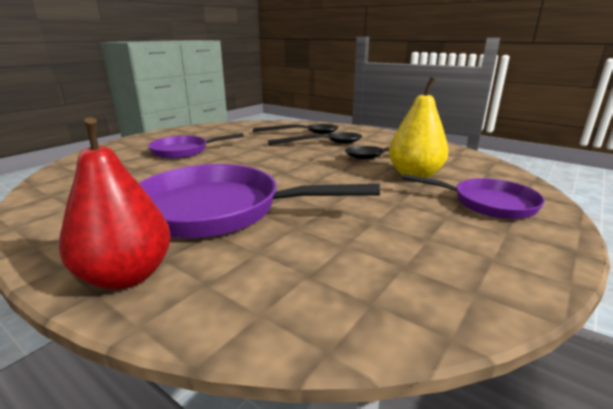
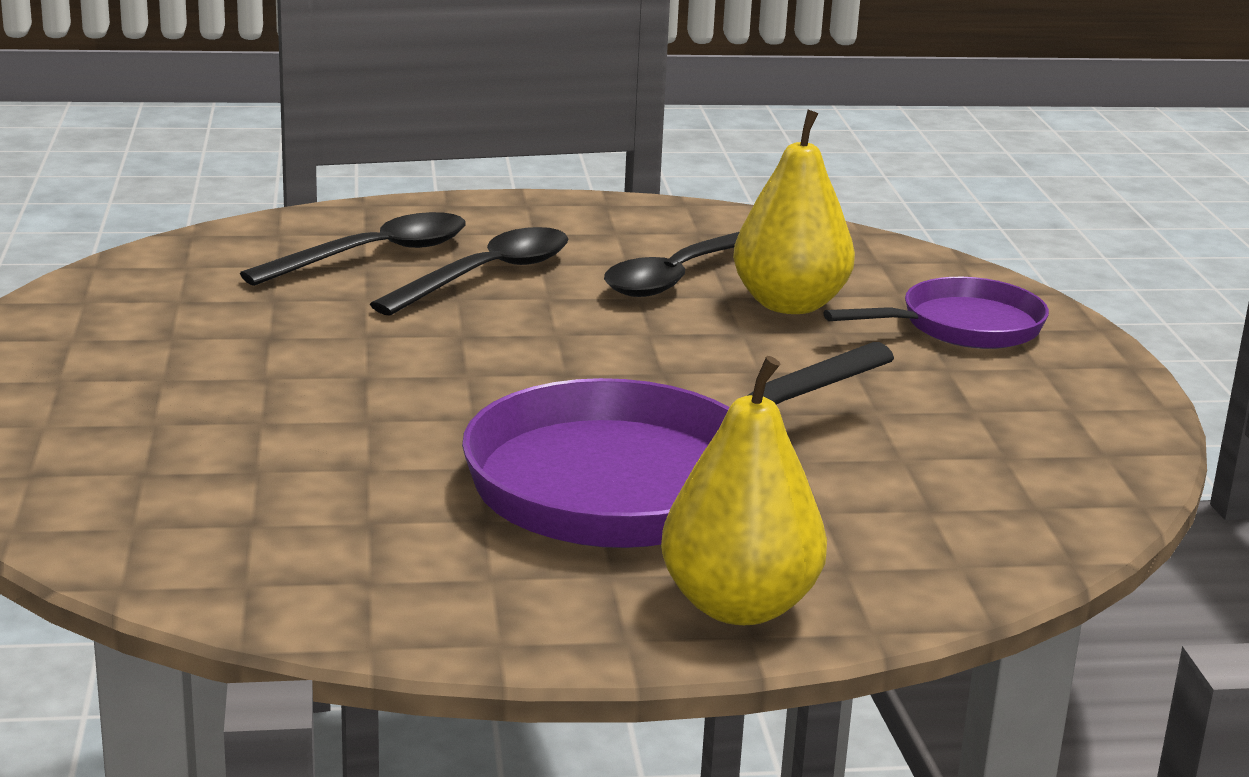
camera: 45 degrees left, 0 degrees up
(126, 276) = (739, 606): red pear -> yellow pear
(184, 151) = (226, 393): purple pan -> none

